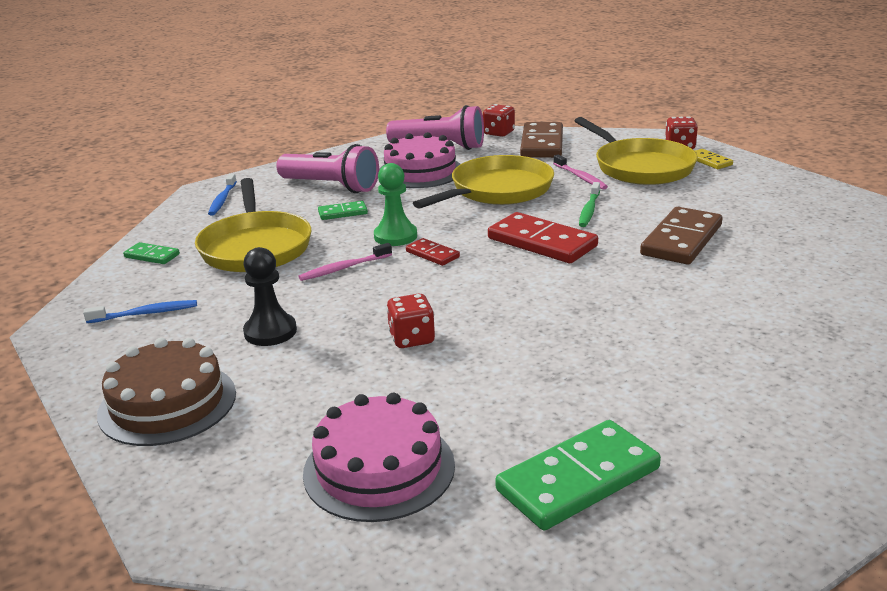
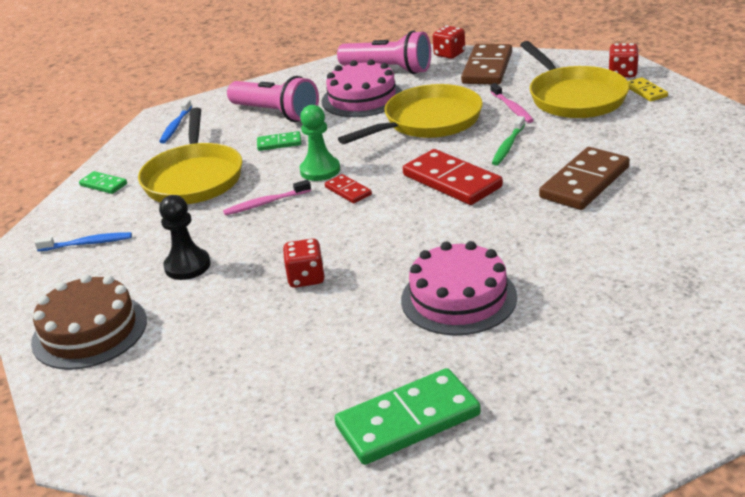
camera: 10 degrees right, 5 degrees up
(379, 468) = (246, 400): pink cake -> pink cake (458, 298)

